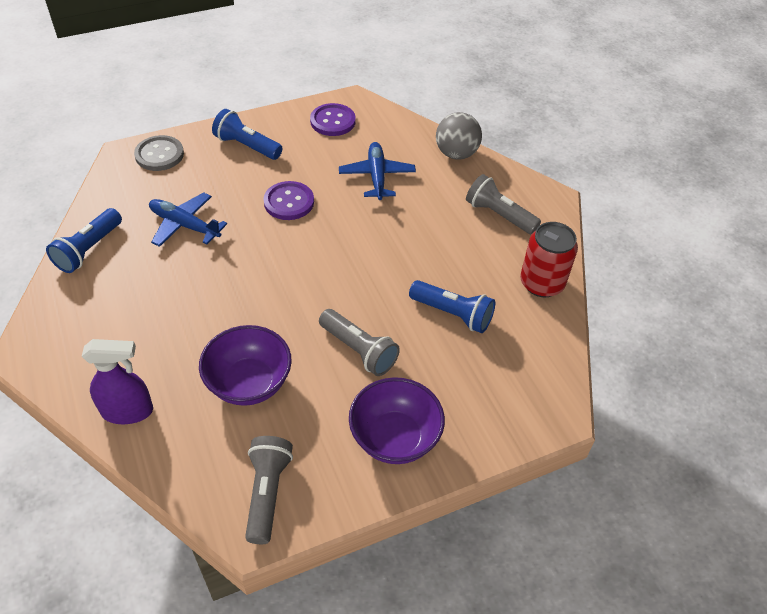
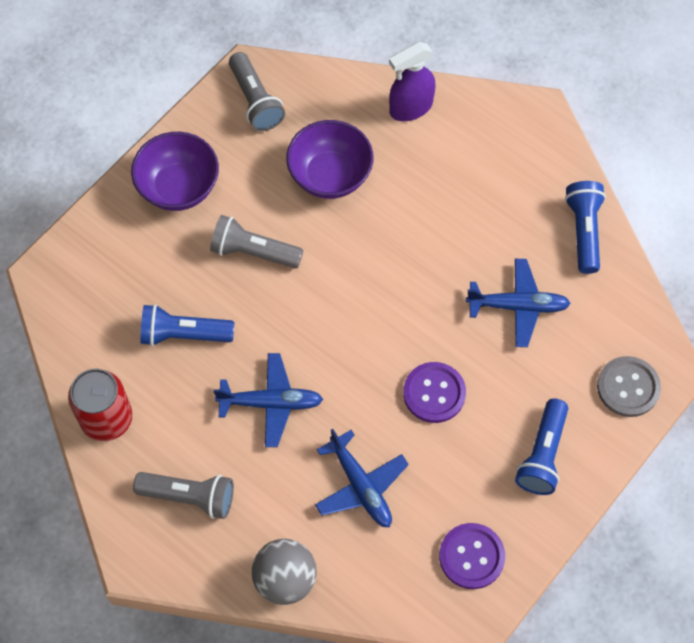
camera: 155 degrees right, 15 degrees up
(247, 146) = (542, 454): blue flashlight -> blue flashlight turned 105 degrees clockwise
(409, 243) = (271, 403): none -> blue plane

